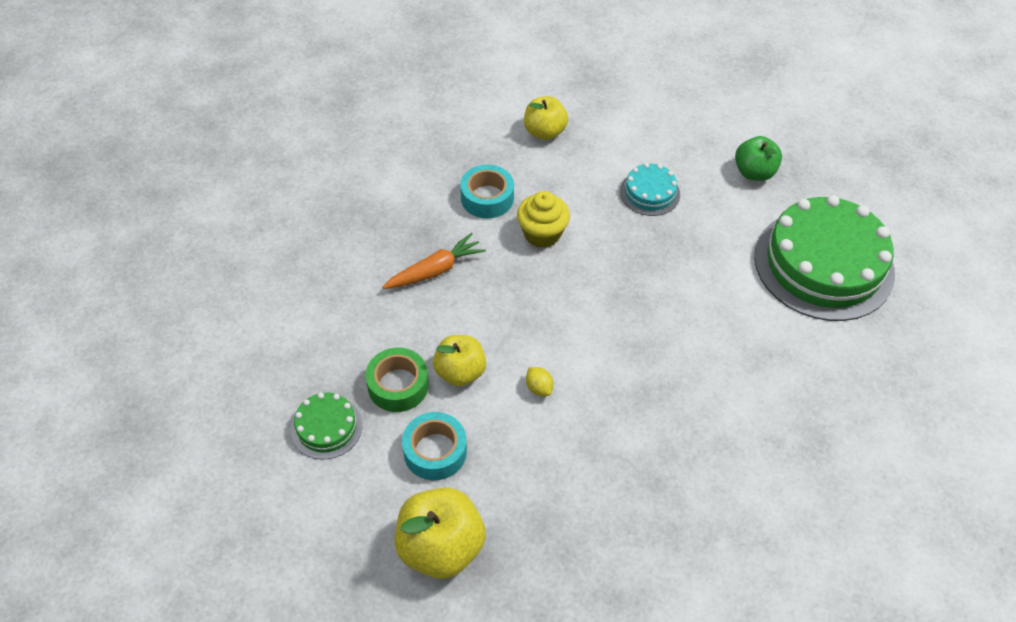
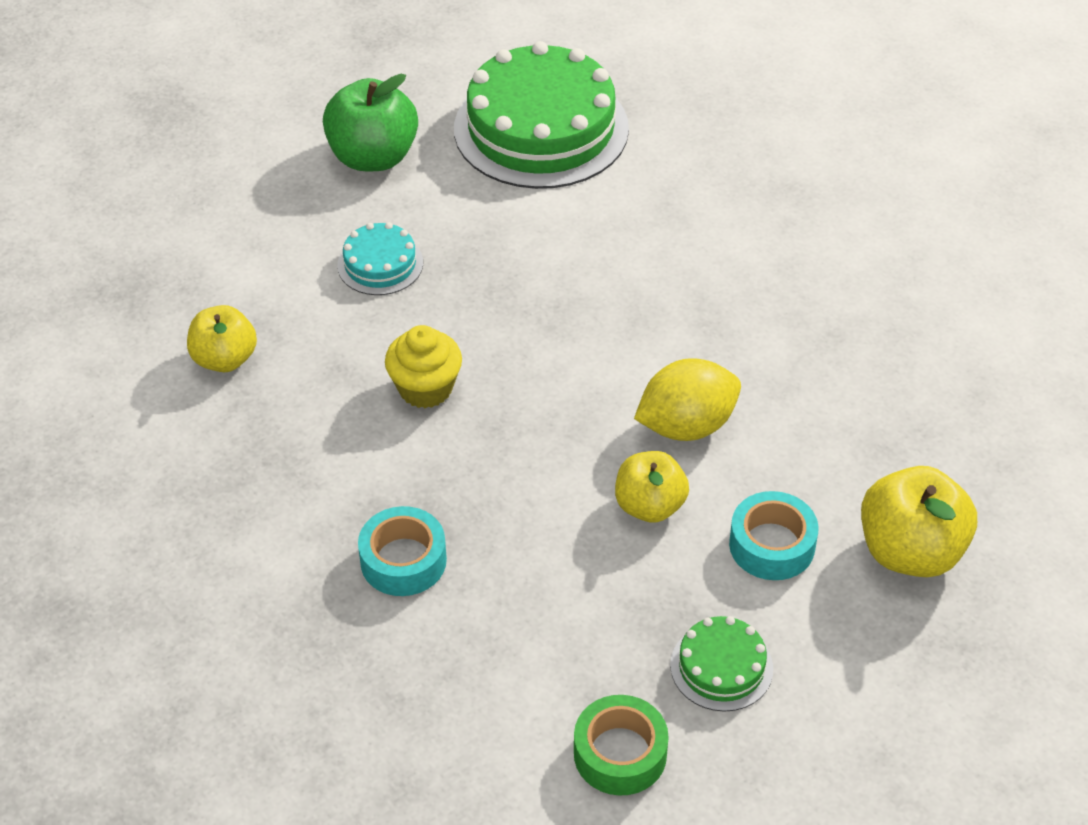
camera: 80 degrees left, 5 degrees down
(398, 385) = (662, 578): green tape -> green tape (620, 753)
(435, 270) = (465, 517): orange carrot -> none
(487, 198) = (340, 442): turquoise tape -> turquoise tape (403, 560)
(539, 388) = (686, 425): yellow lemon -> yellow lemon, size x2.31
(754, 172) = (373, 157): green apple -> green apple, size x1.51

